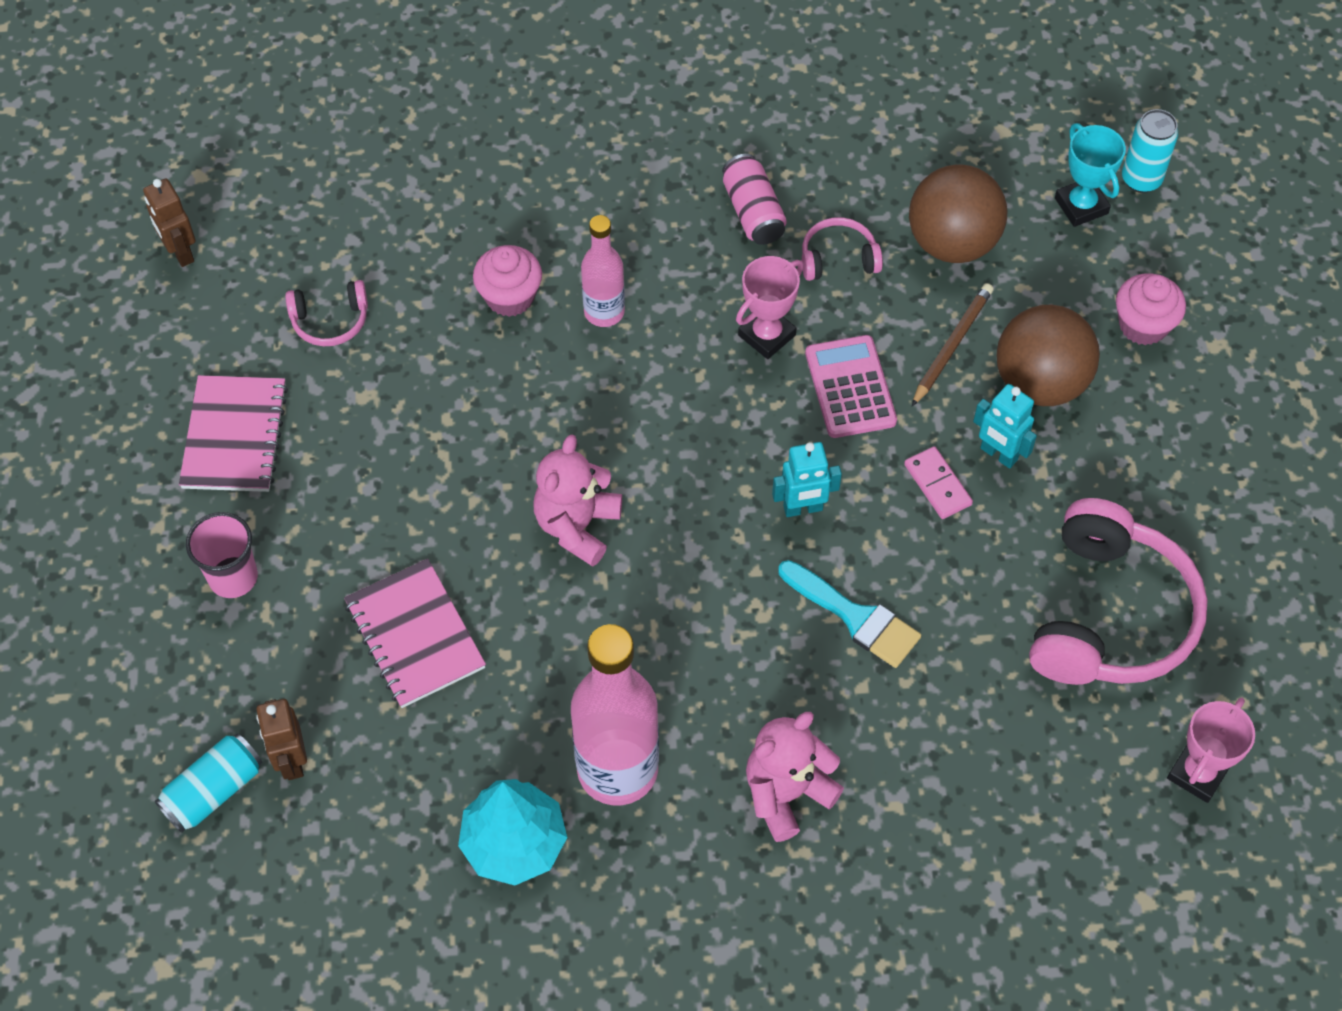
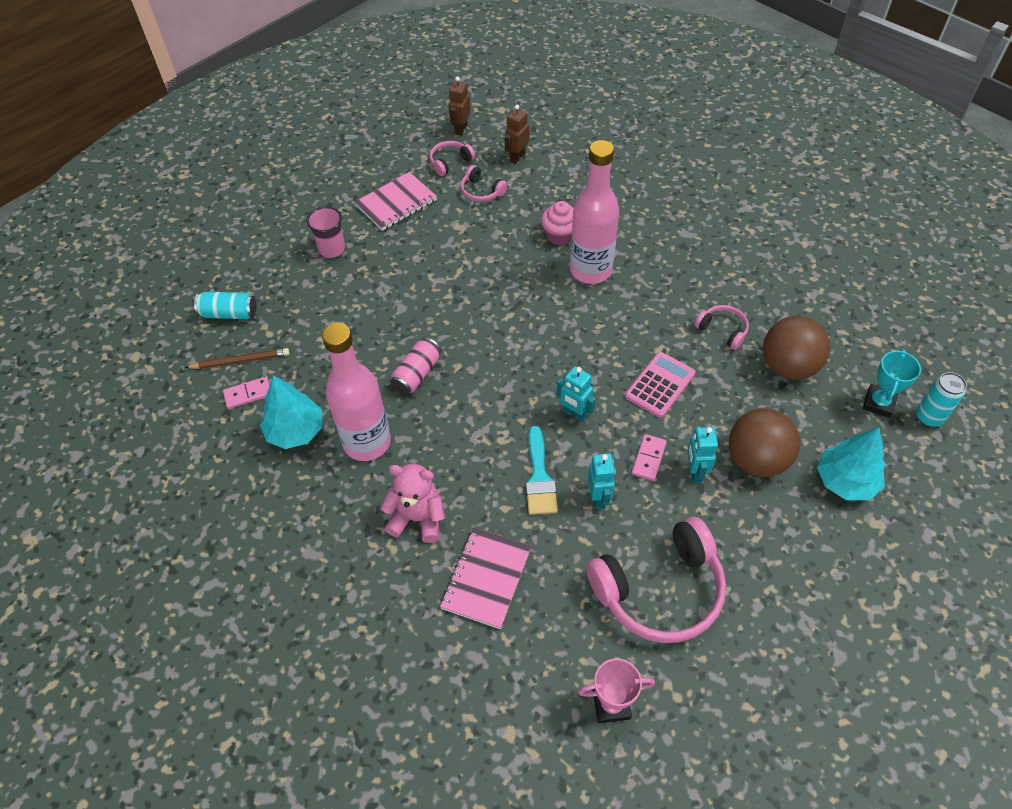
camera: 50 degrees right, 5 degrees down
(230, 314) = (450, 162): none -> pink headphones
(291, 761) = (265, 327): brown robot -> brown robot (517, 157)
(390, 861) = (248, 394): none -> pink domino
(415, 635) = (363, 324): pink notebook -> pink notebook (486, 578)
(577, 526) = (474, 339): pink teddy bear -> none
(604, 312) = (590, 270): pink bottle -> pink bottle, size x1.77
(753, 212) = (706, 282): pink can -> pink can (417, 374)
(767, 335) = (649, 334): pink trophy -> none
(940, 578) = (599, 497): none -> turquoise robot
(952, 345) = (731, 408): brown pencil -> brown pencil (240, 361)
(1143, 325) = (845, 481): pink cupcake -> turquoise tree

